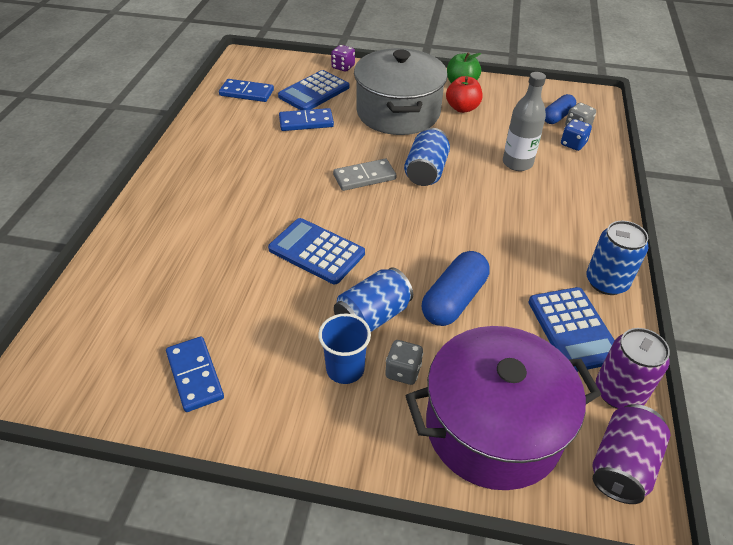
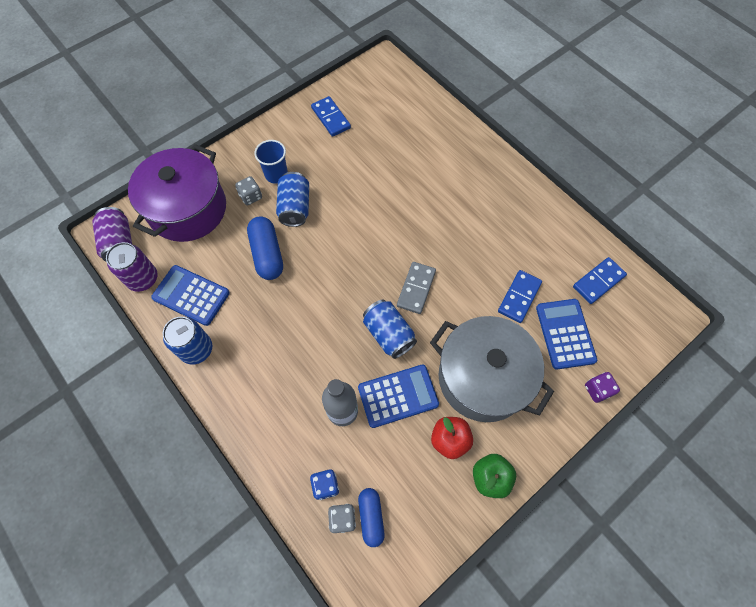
camera: 130 degrees right, 20 degrees up
(195, 375) = (331, 118): blue domino -> blue domino turned 45 degrees clockwise
(316, 251) = (367, 213): blue calculator -> blue calculator (398, 396)

